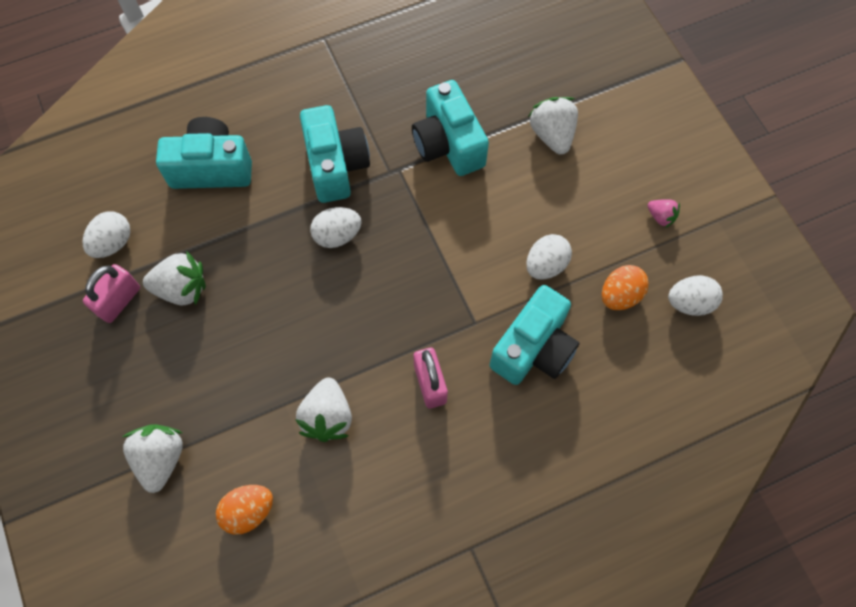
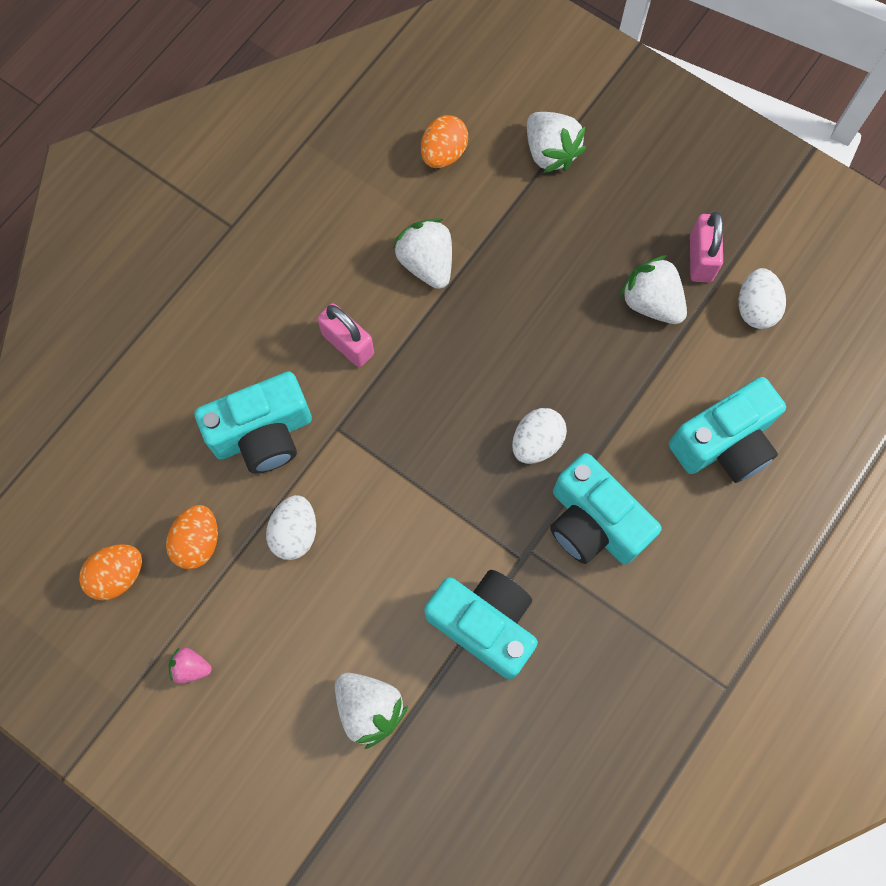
camera: 150 degrees right, 5 degrees up
(182, 289) = (651, 302): white strawberry -> white strawberry turned 75 degrees clockwise
(533, 348) = (263, 434): turquoise camera -> turquoise camera turned 120 degrees counterclockwise
(689, 303) = (118, 575): white egg -> orange egg

